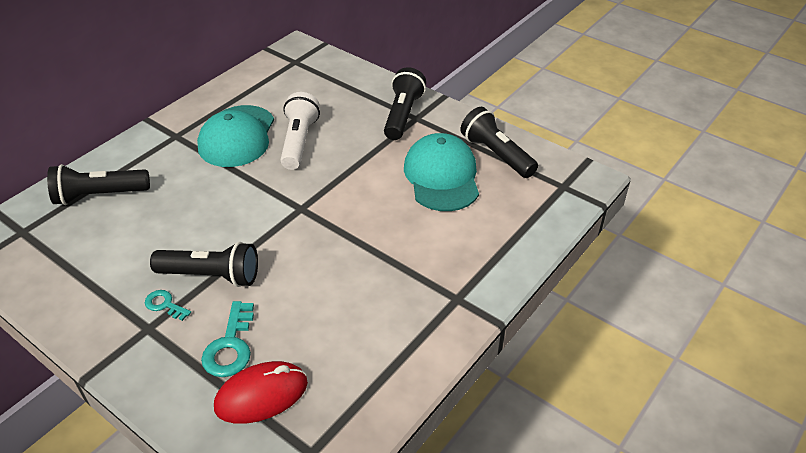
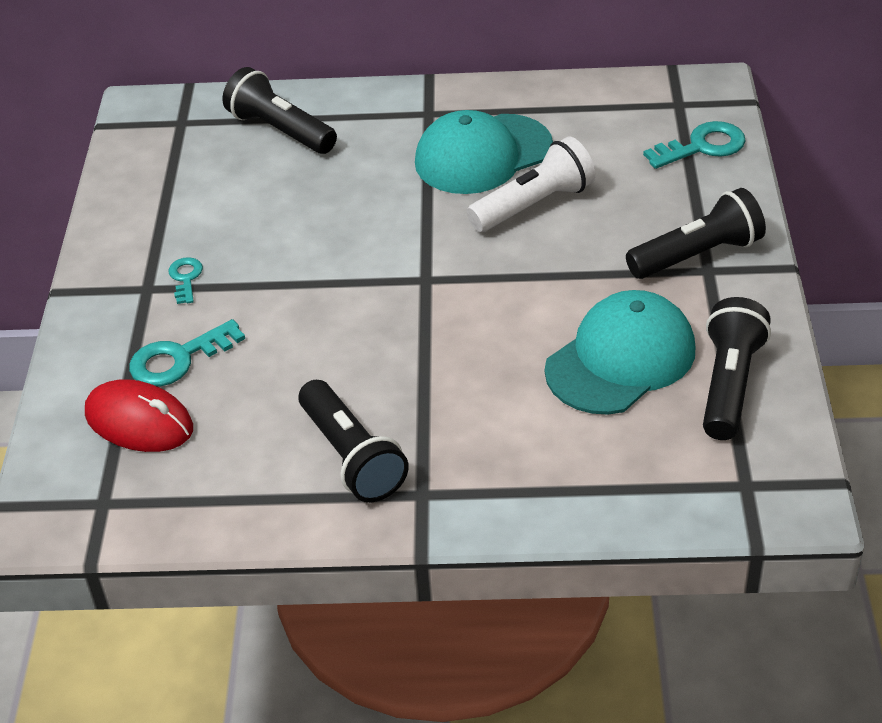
camera: 55 degrees right, 0 degrees up
(211, 276) = (255, 282): black flashlight -> black flashlight (352, 457)
(333, 72) = (702, 146): none -> turquoise key

